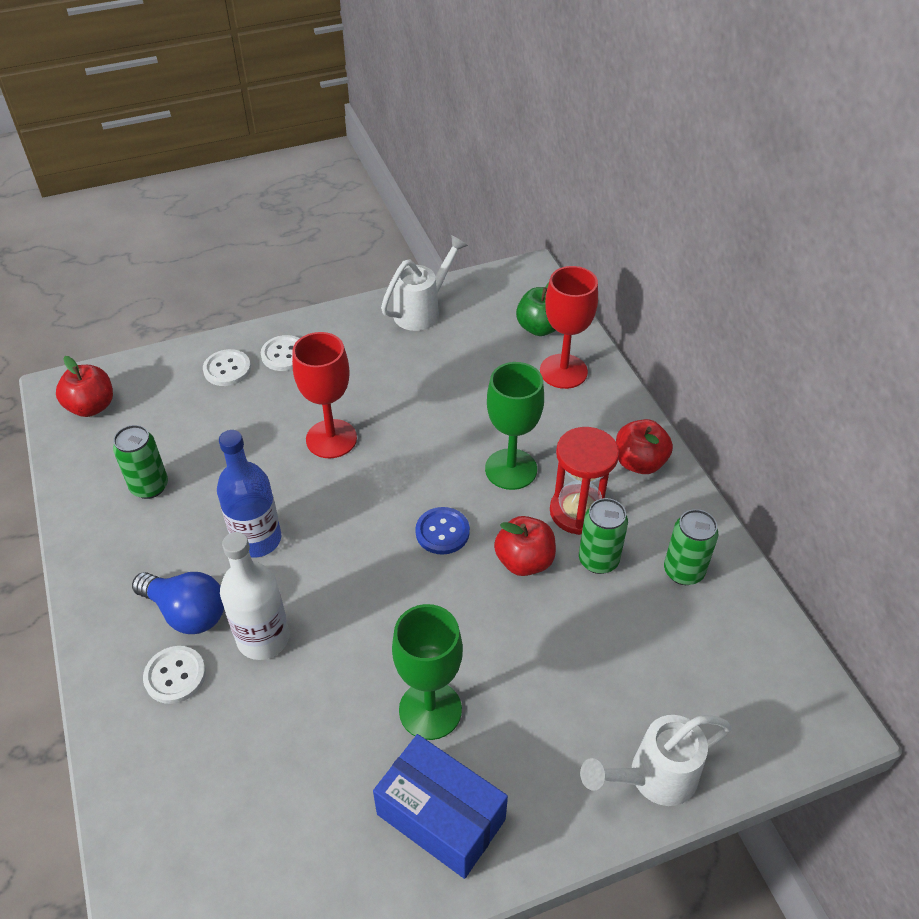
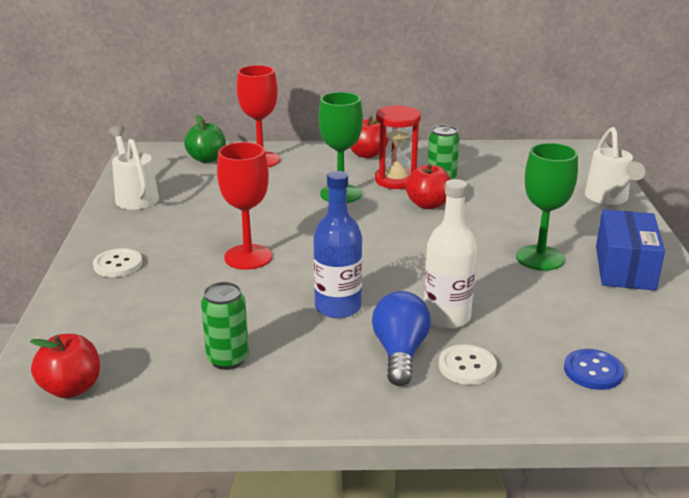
camera: 70 degrees left, 20 degrees down
(187, 612) = (400, 353): blue light bulb -> blue light bulb turned 45 degrees counterclockwise
(227, 369) = (104, 297): white button -> none
(441, 816) = (624, 268): blue box -> blue box turned 45 degrees counterclockwise
(442, 532) = (383, 228): blue button -> blue button (593, 371)
(683, 571) = (464, 161): green can -> none

